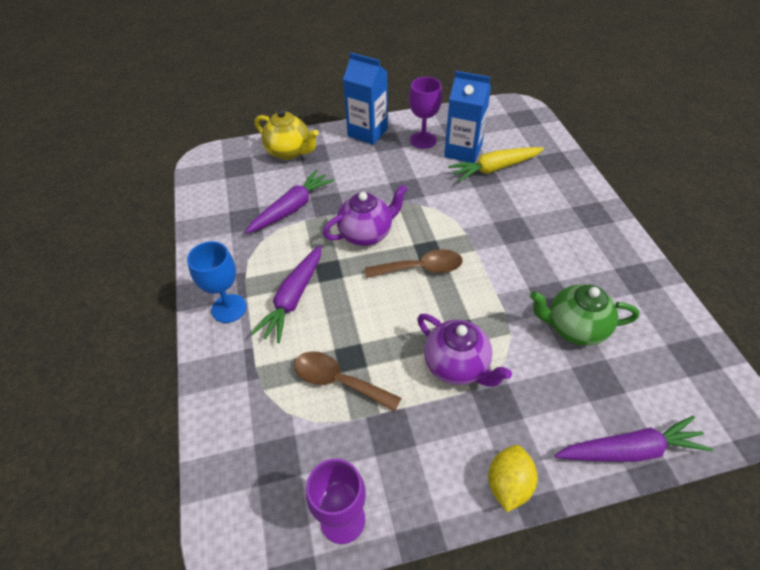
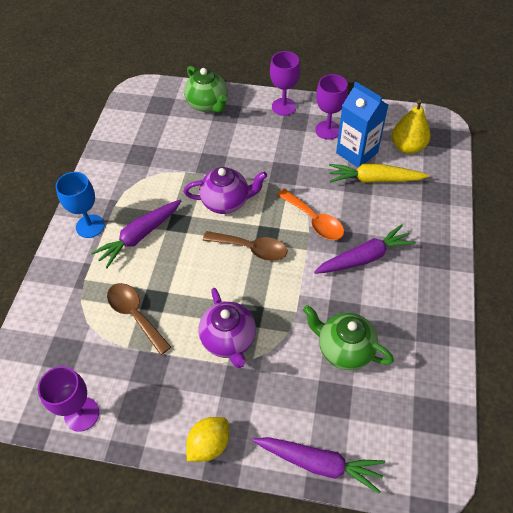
camera: 25 degrees right, 5 degrees up
(289, 152) = (208, 104): yellow teapot -> green teapot
(292, 208) = (181, 158): purple carrot -> purple carrot (364, 257)
(367, 132) = (284, 107): blue carton -> purple goblet
(464, 221) = (314, 220): none -> orange spoon
(504, 133) = (407, 147): none -> yellow pear

